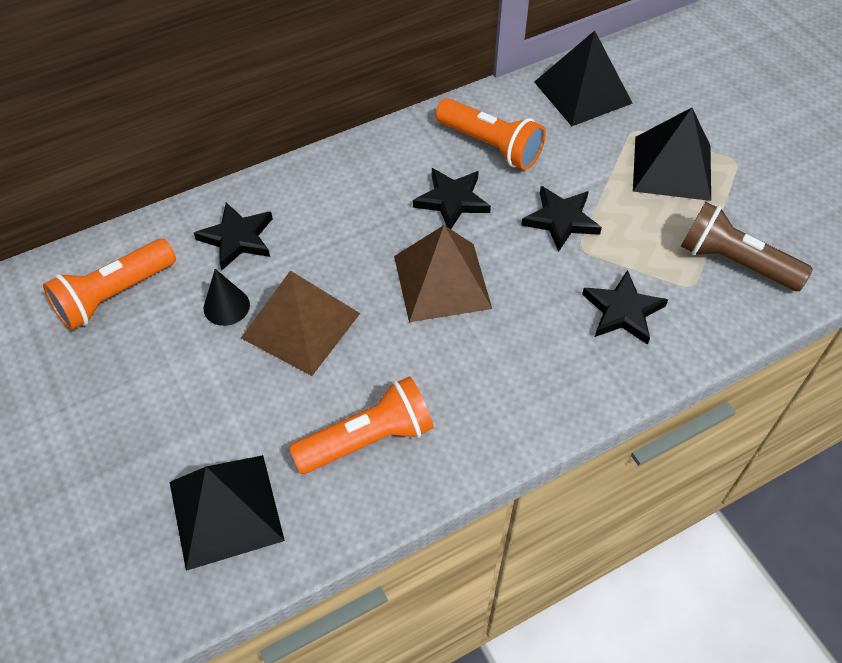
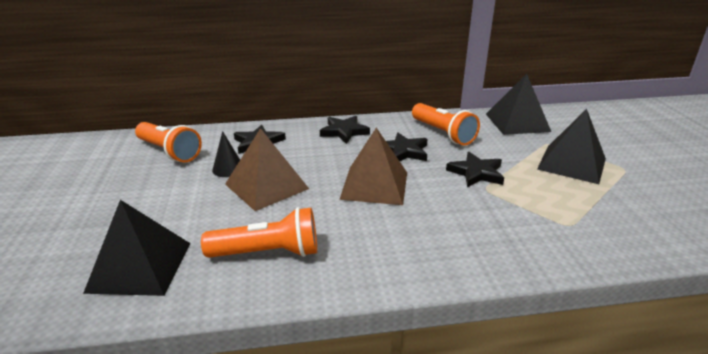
camera: 20 degrees right, 25 degrees down
(114, 295) = (169, 152): orange flashlight -> orange flashlight turned 120 degrees counterclockwise
(623, 311) = (505, 227): black star -> black star (344, 132)
(734, 262) = (611, 219): brown flashlight -> none

